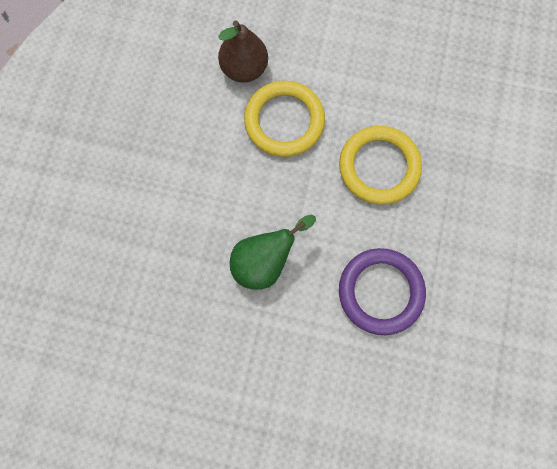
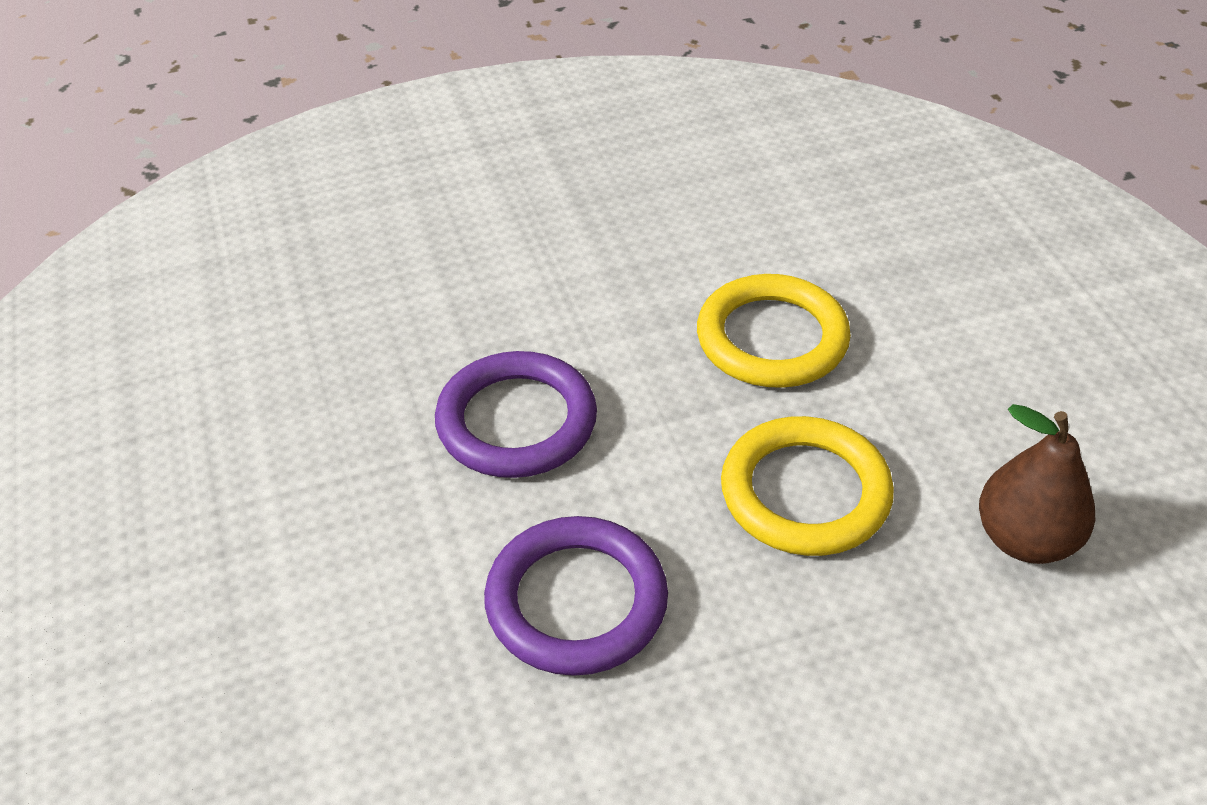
camera: 60 degrees right, 30 degrees down
(244, 69) = (812, 258): brown pear -> brown pear (1025, 539)
(265, 262) = (516, 421): green pear -> purple ring

